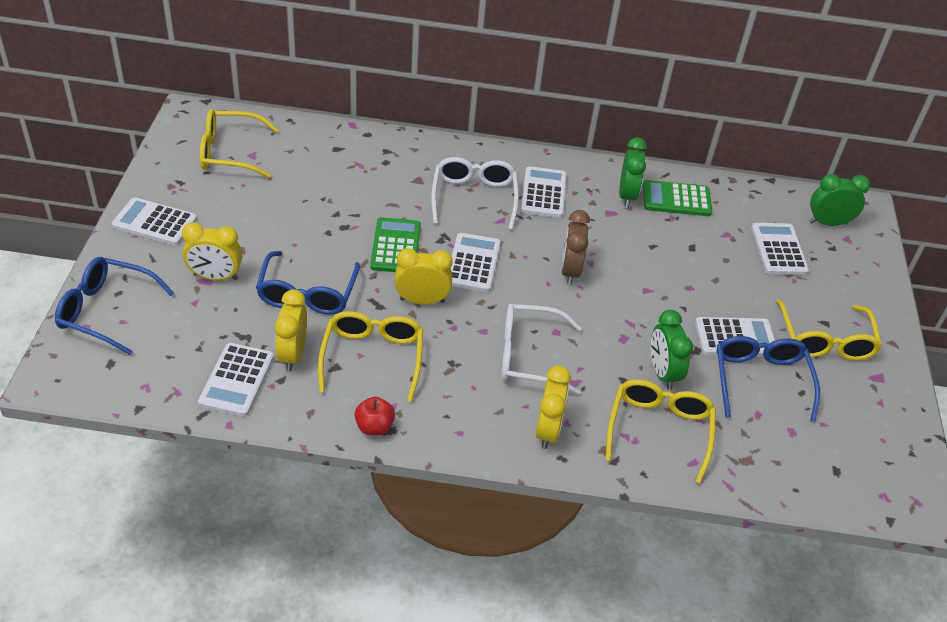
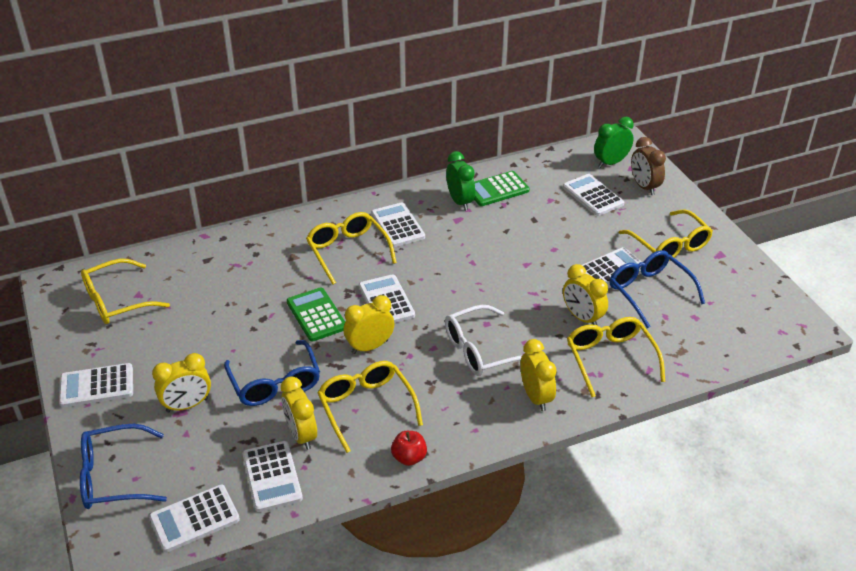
camera: 25 degrees left, 5 degrees down
(142, 384) = (194, 519): none -> white calculator
(474, 197) = (348, 251): white glasses -> yellow glasses
(570, 271) = (462, 274): brown clock -> brown clock (644, 187)
(662, 373) = (582, 317): green clock -> yellow clock

